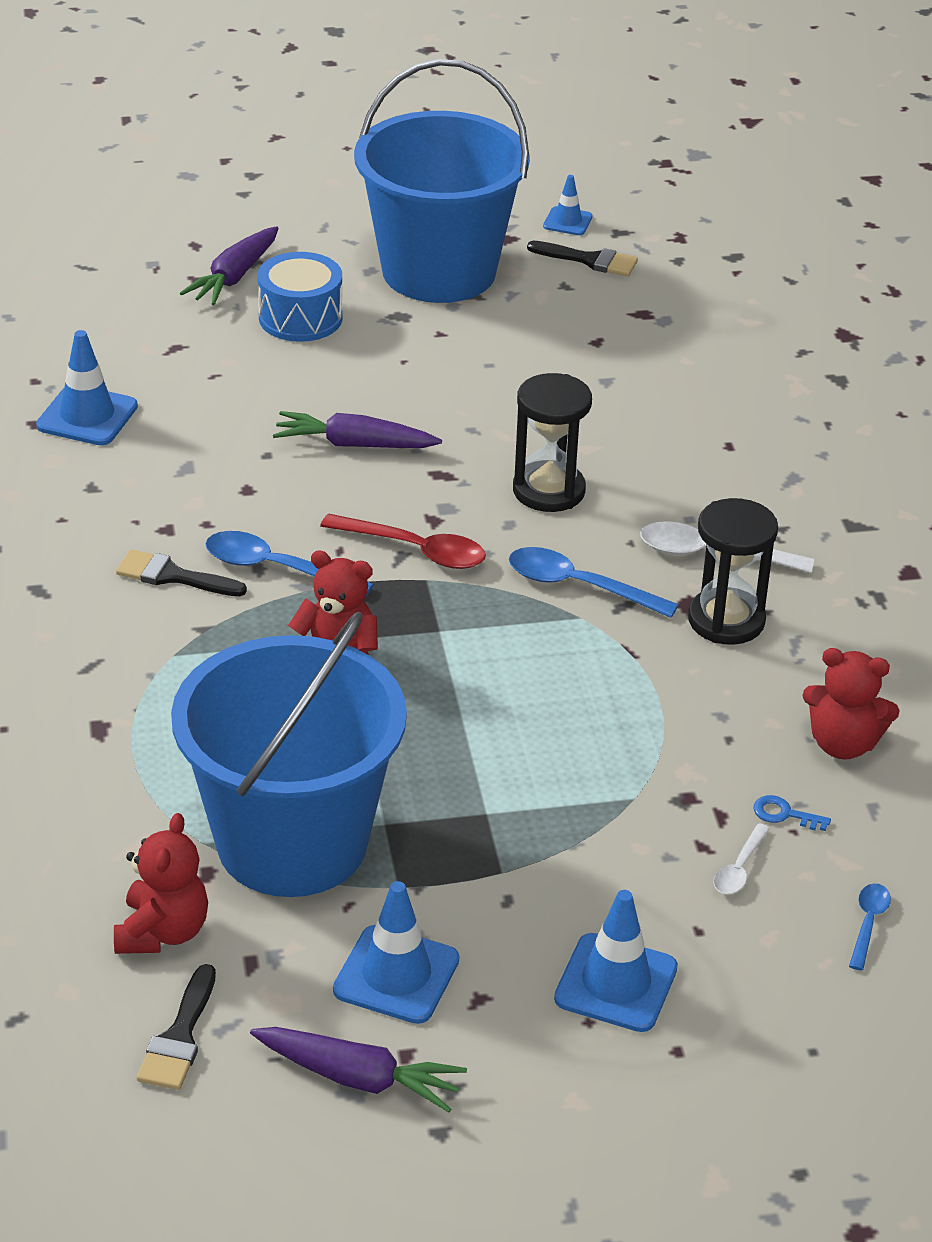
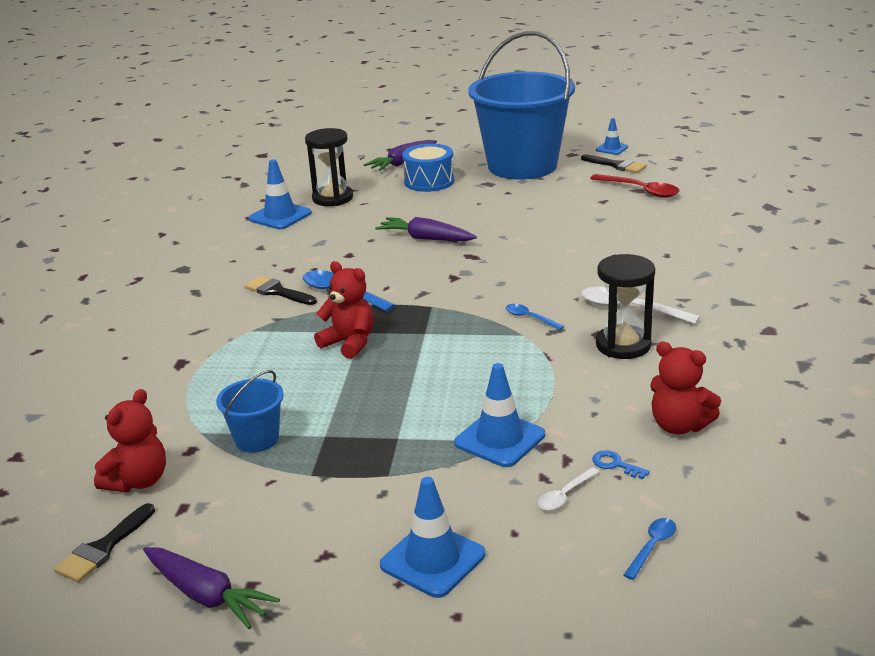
camera: 20 degrees right, 10 degrees down
(292, 842) = (257, 439): blue bucket -> blue bucket, size x0.41
(396, 975) = (276, 530): blue traffic cone -> blue traffic cone (500, 439)
(415, 550) = (433, 291): red spoon -> red spoon (640, 190)
(549, 490) = (535, 268): black hourglass -> black hourglass (332, 198)
(579, 586) = (529, 318): blue spoon -> blue spoon, size x0.56

